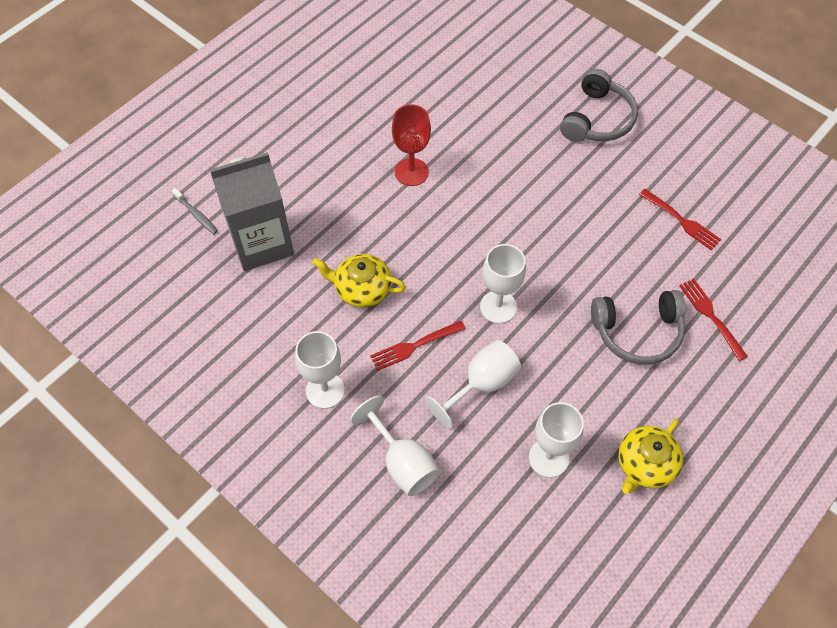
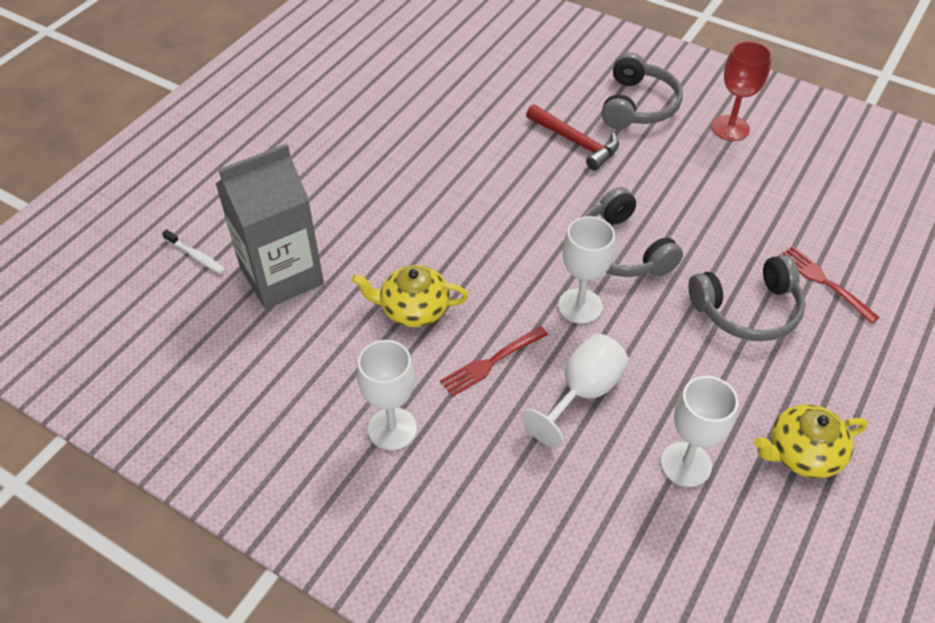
camera: 10 degrees left, 10 degrees down
(196, 214) = (196, 256): grey toothbrush -> white toothbrush
(402, 462) = (508, 498): white goblet -> none
(411, 172) = (444, 181): red goblet -> red goblet (730, 128)
(532, 149) = (575, 142): none -> red hammer
(545, 260) = (621, 250): none -> grey headphones
(645, 464) = (802, 453): yellow teapot -> yellow teapot turned 45 degrees clockwise
(681, 220) = (759, 191): red fork -> none

